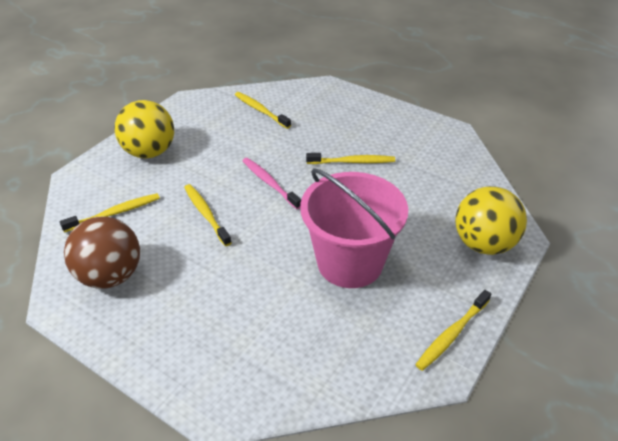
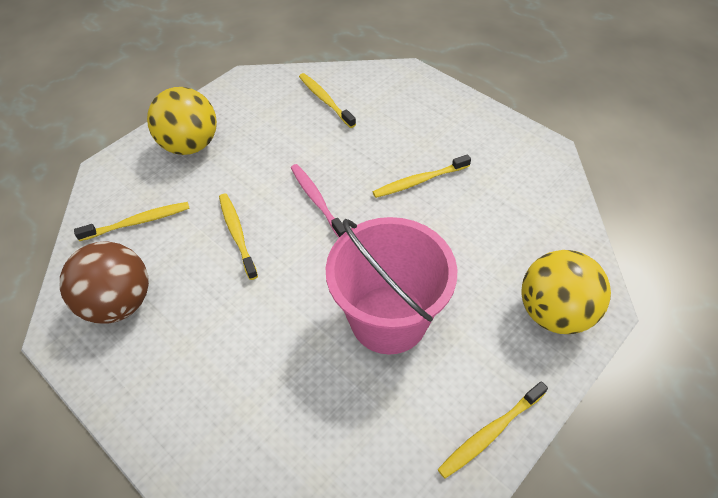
camera: 10 degrees right, 10 degrees up
(353, 162) = (419, 181): yellow toothbrush -> yellow toothbrush turned 150 degrees clockwise

